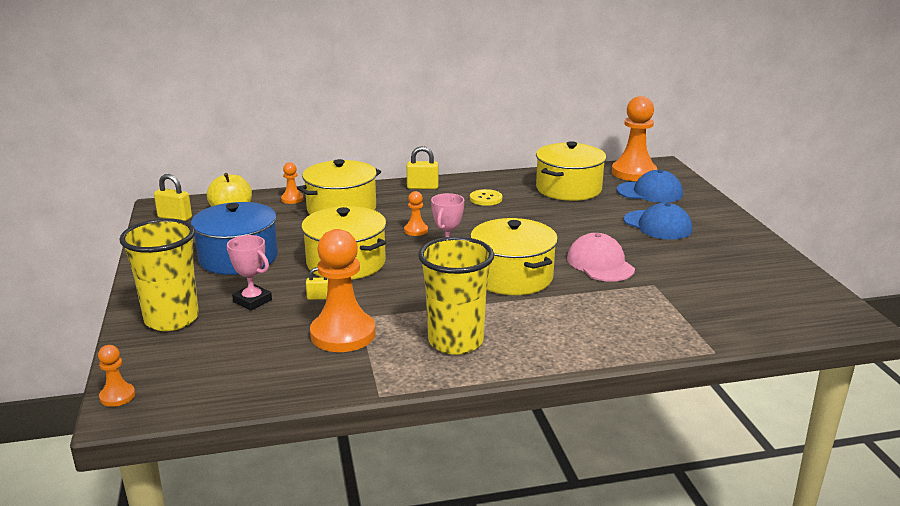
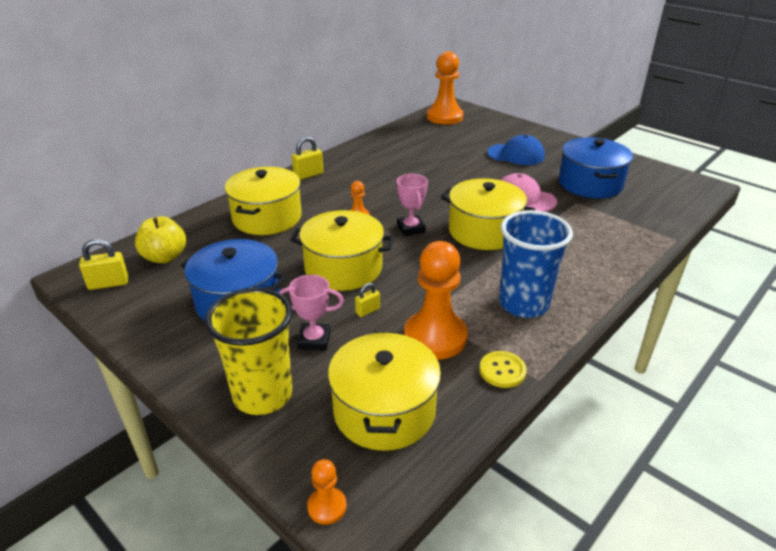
camera: 35 degrees left, 10 degrees up
(292, 199) = (207, 223): orange pawn -> none
(455, 341) = (523, 304): yellow cup -> blue cup
(486, 199) = (372, 170): yellow button -> yellow button (502, 370)
(568, 189) = (419, 143): yellow pot -> yellow pot (384, 410)
(650, 192) = (476, 130): blue cap -> none
(699, 274) = (590, 184): none -> blue pot

